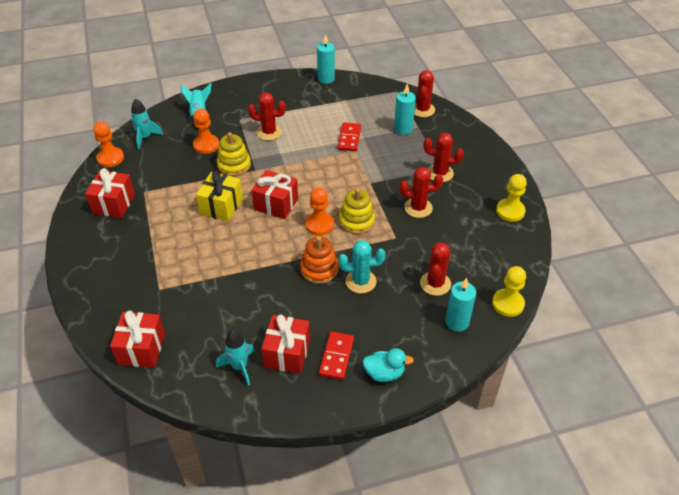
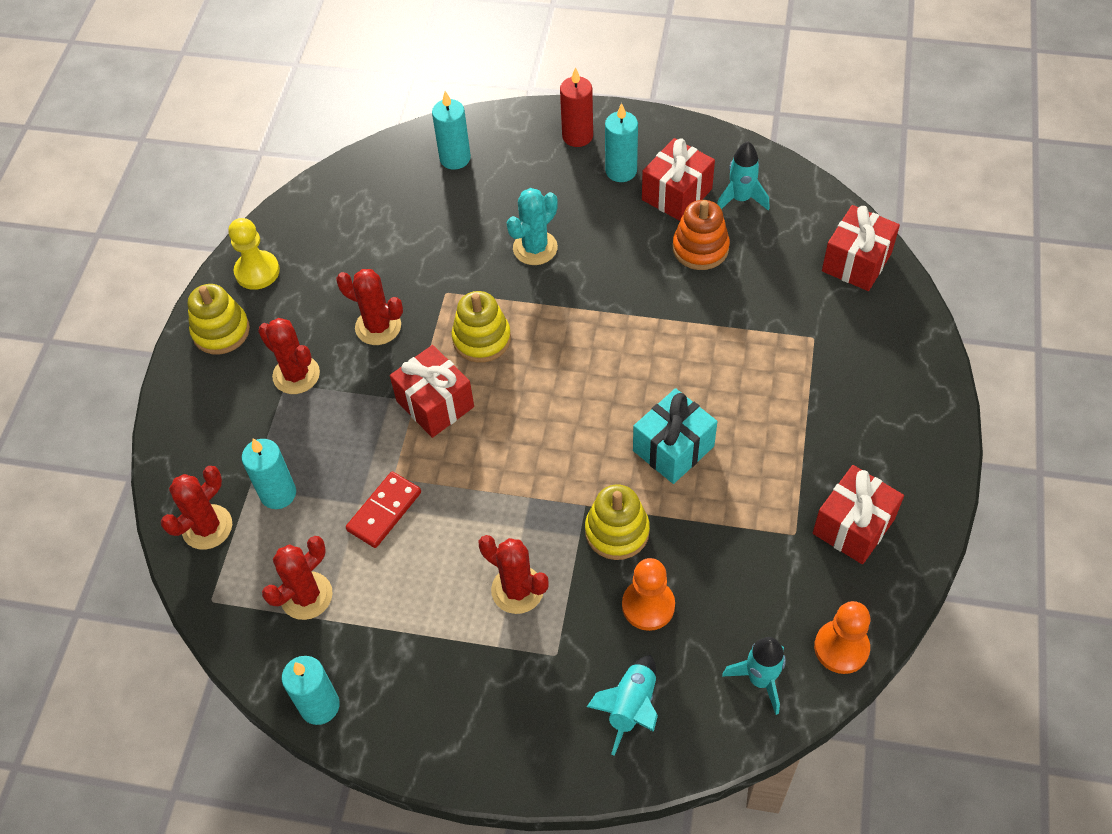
camera: 150 degrees left, 10 degrees up
(221, 206) = (673, 448): yellow gift -> turquoise gift
(276, 204) = (585, 417): red gift -> red gift (435, 404)
(319, 225) = (539, 354): orange pawn -> none
(319, 269) = (579, 285): orange stacking toy -> orange stacking toy (700, 248)
(336, 357) = (621, 171): red domino -> turquoise candle
(360, 281) = (535, 248): turquoise cactus -> turquoise cactus turned 75 degrees counterclockwise
(384, 373) = (577, 136): turquoise duck -> red candle
(435, 283) = (443, 211): red cactus -> red cactus (306, 596)
(497, 178) = (221, 331): none -> yellow stacking toy
(508, 304) = (378, 157): yellow pawn -> none

